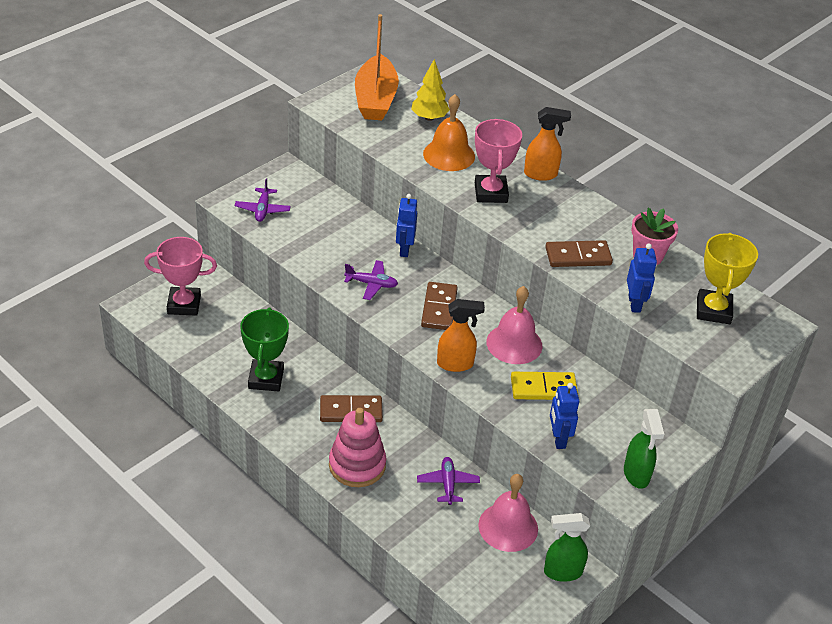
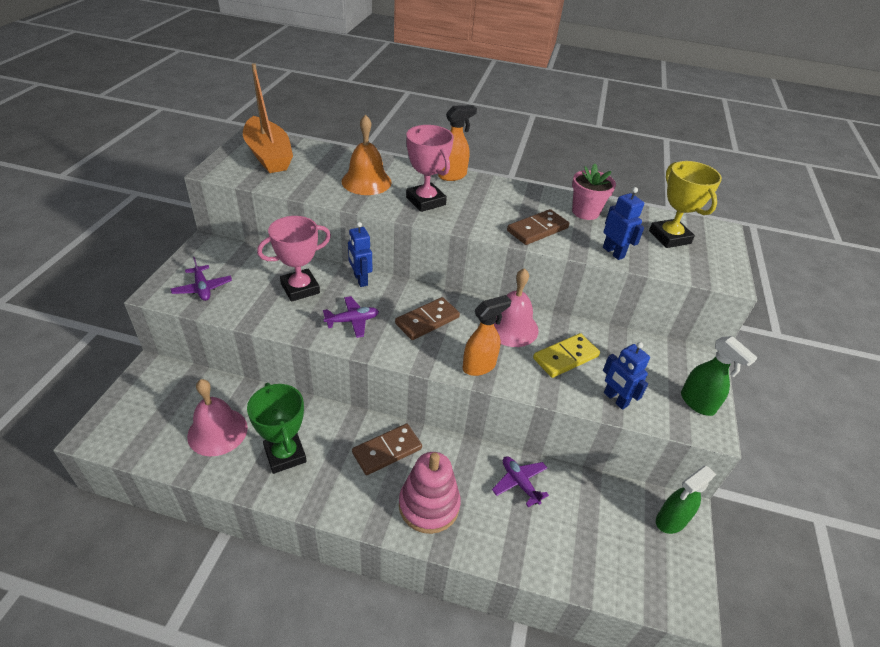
camera: 30 degrees left, 0 degrees up
(184, 305) = (155, 412): pink trophy -> pink trophy (300, 288)
(429, 118) = (327, 158): yellow tree -> none
(439, 308) = (427, 320): brown domino -> brown domino turned 75 degrees clockwise
(508, 527) = (597, 499): pink bell -> pink bell (217, 431)

